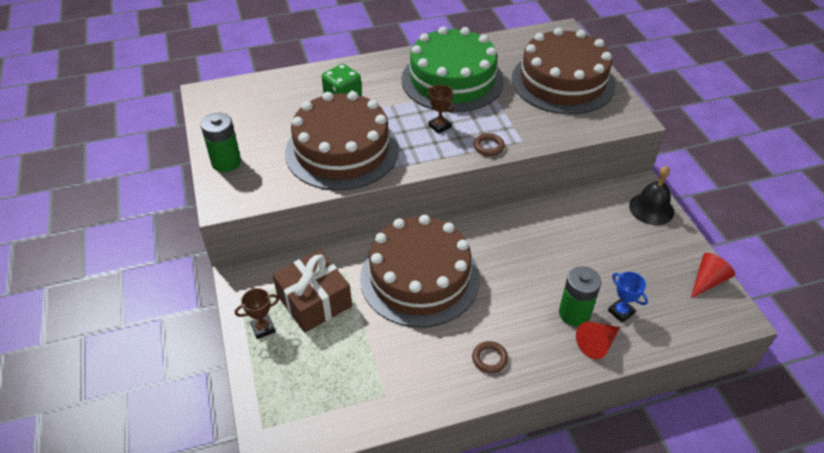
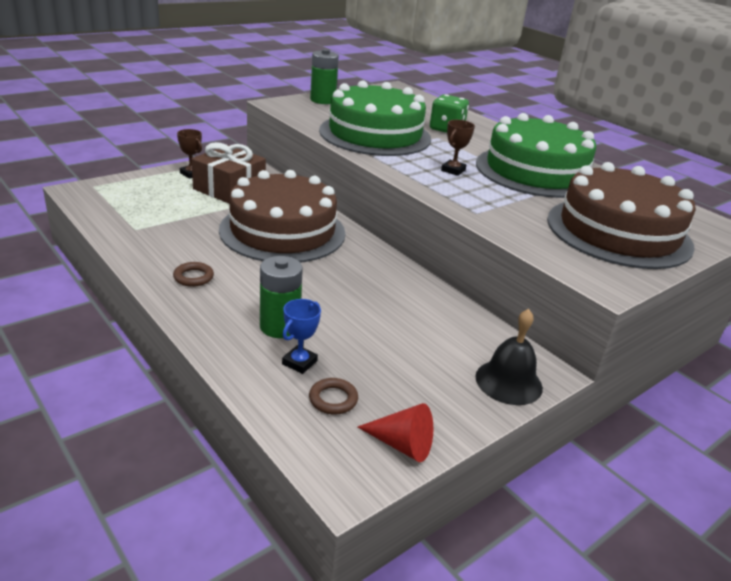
camera: 65 degrees right, 15 degrees down
(342, 150) = (375, 134): brown cake -> green cake
(488, 147) = (447, 195): brown ring -> brown ring (333, 399)
(597, 344) = (240, 346): red cone -> none

